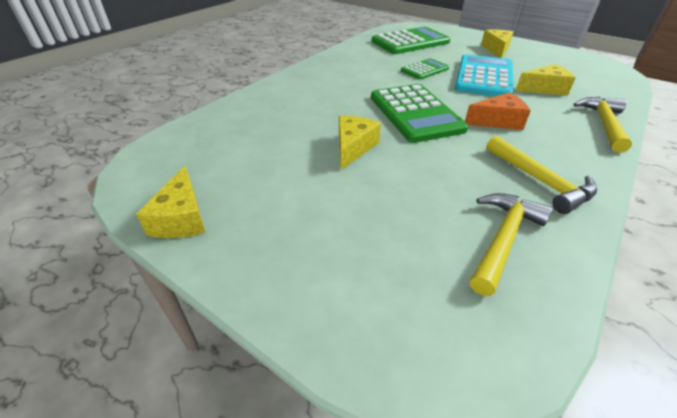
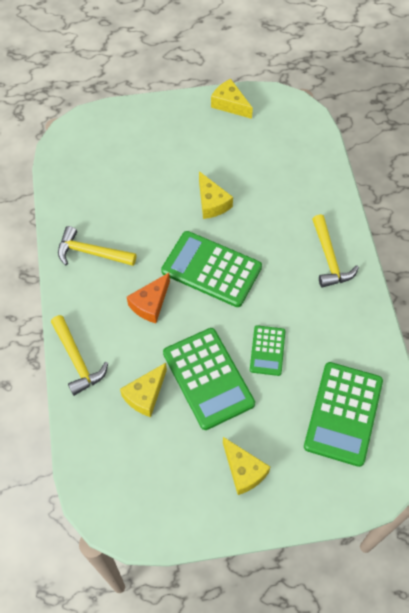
camera: 135 degrees right, 20 degrees up
(484, 77) = (208, 378): turquoise calculator -> green calculator
(503, 239) = (88, 195): yellow hammer -> yellow hammer (329, 258)

